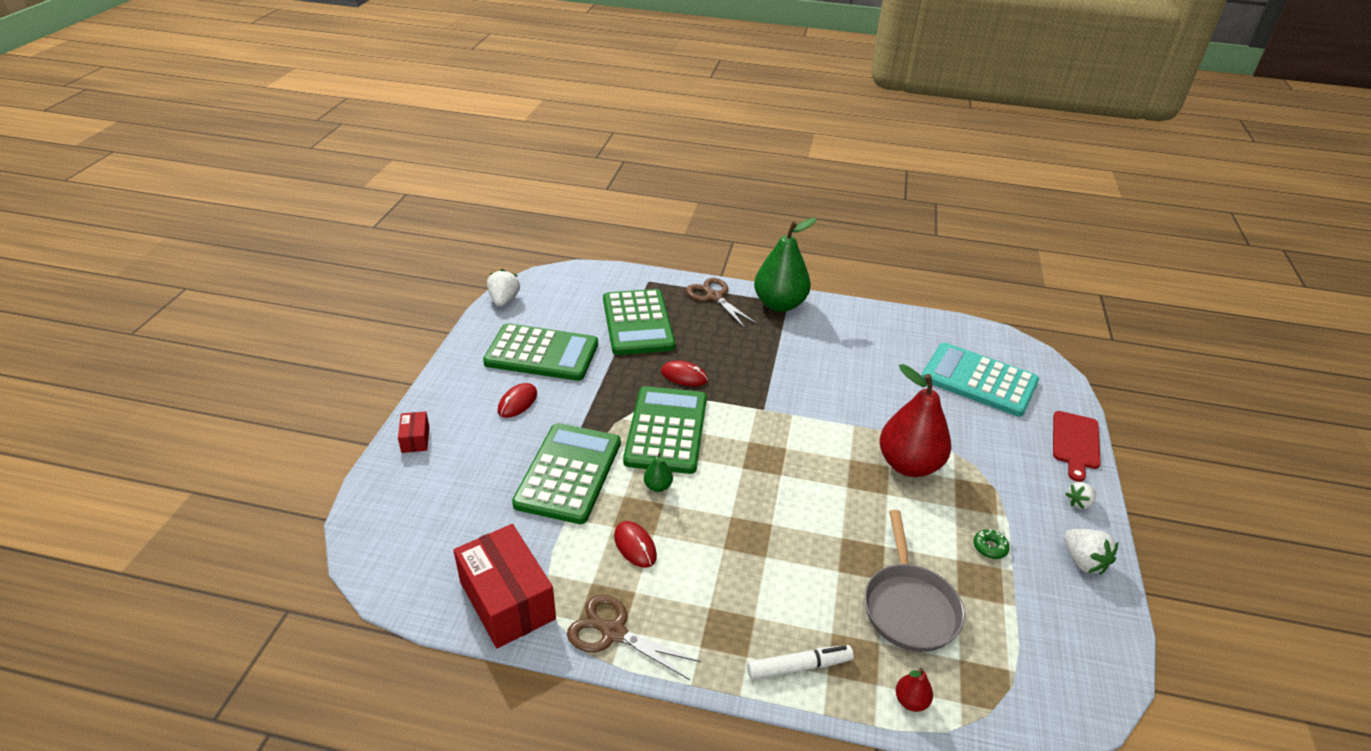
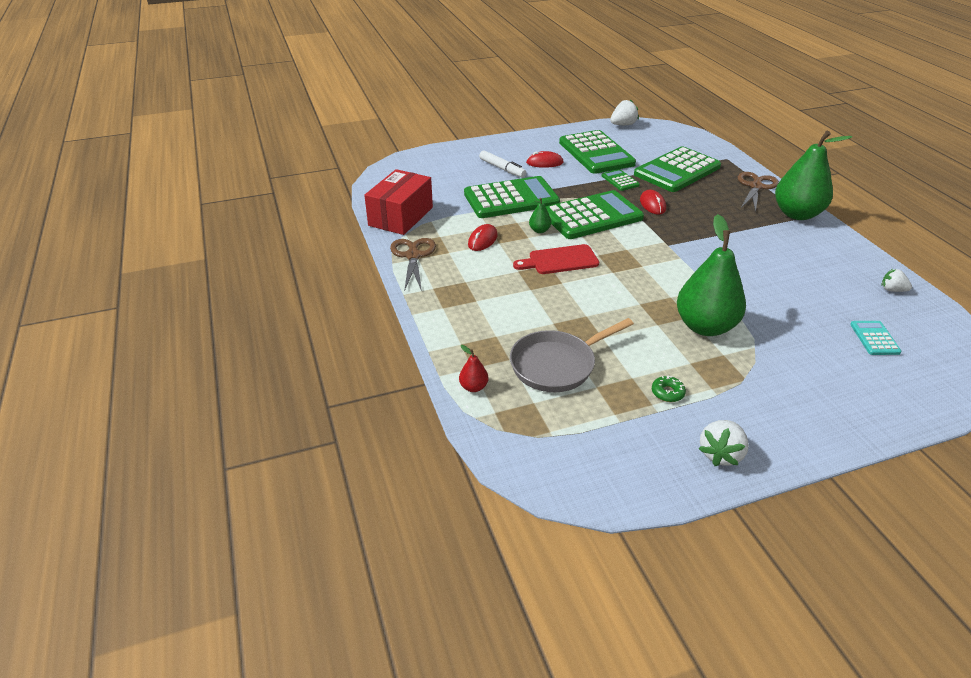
camera: 60 degrees right, 0 degrees up
(415, 439) = (477, 148): red box -> none
(616, 370) = (620, 180): none -> green calculator
(798, 666) = (454, 330): white marker -> white marker (502, 168)
(909, 465) = (705, 326): red pear -> green pear
(979, 380) = (874, 338): turquoise calculator -> turquoise calculator, size x0.44
(1075, 443) = (880, 420): red cutting board -> red cutting board (560, 260)
(1079, 503) = (795, 437): white strawberry -> white strawberry (892, 290)

